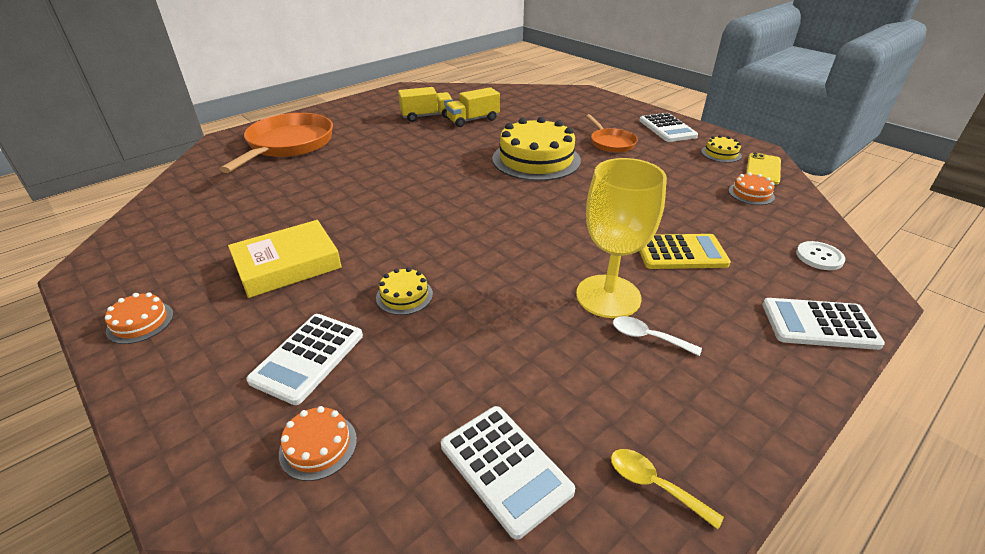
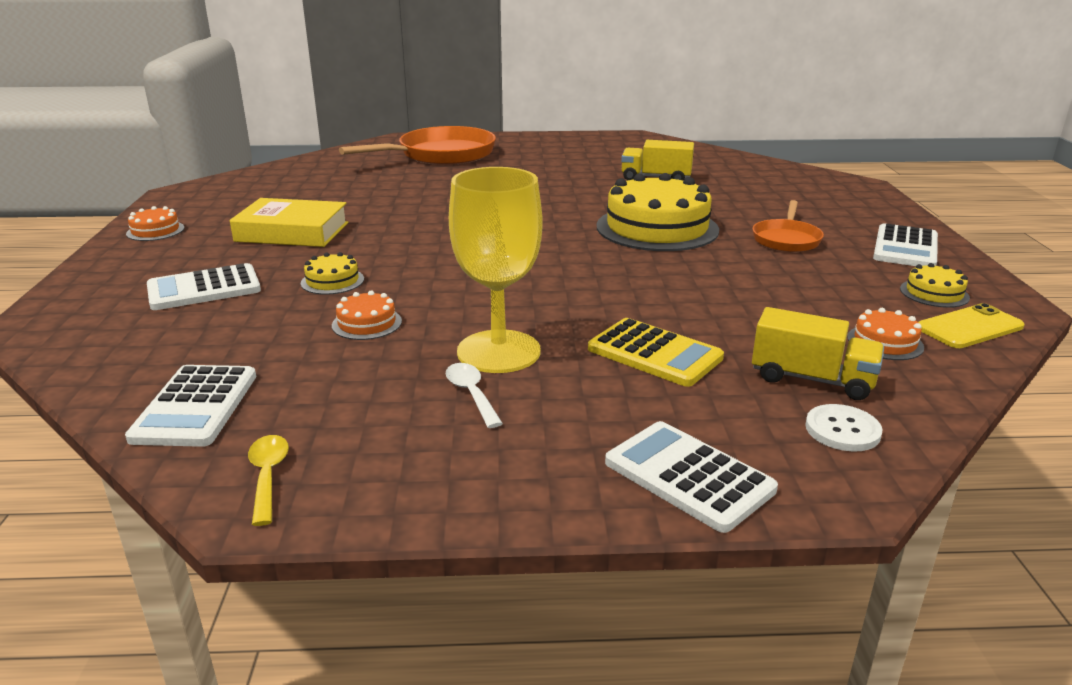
camera: 40 degrees right, 10 degrees down
(318, 446) = (123, 335): orange cake -> orange cake (367, 323)
(427, 116) = (611, 164): yellow truck -> yellow truck (812, 379)

